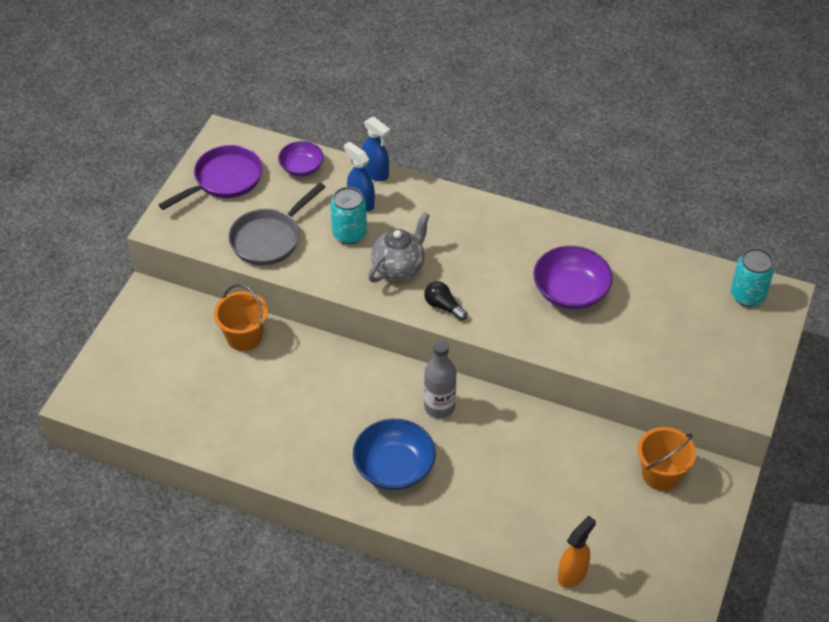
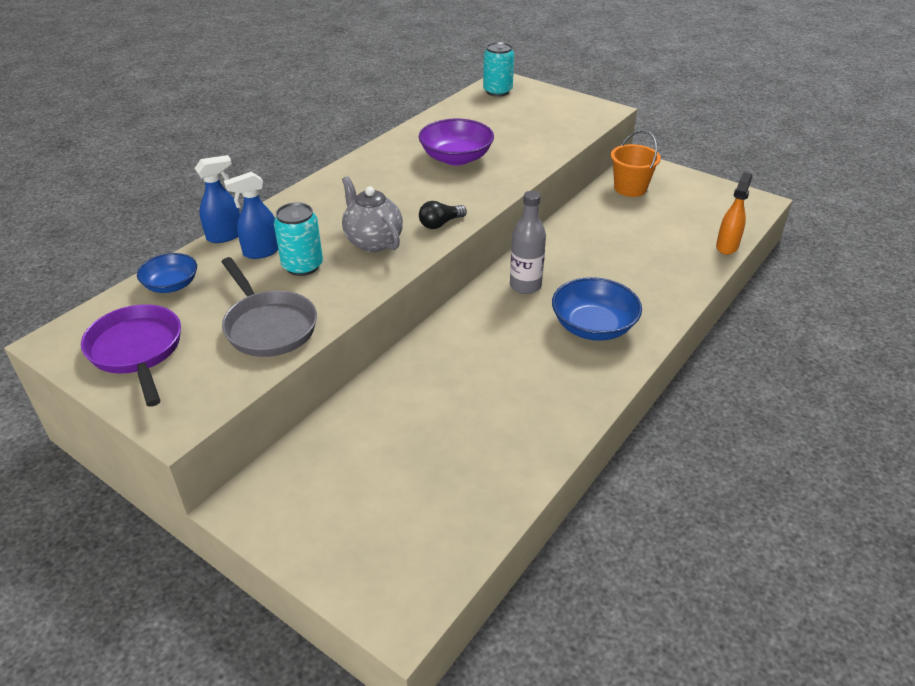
camera: 75 degrees left, 10 degrees down
(244, 337) = (367, 414): orange bucket -> none
(301, 167) = (171, 285): purple bowl -> blue bowl
(572, 574) = (727, 246): orange spray bottle -> orange spray bottle turned 60 degrees clockwise

